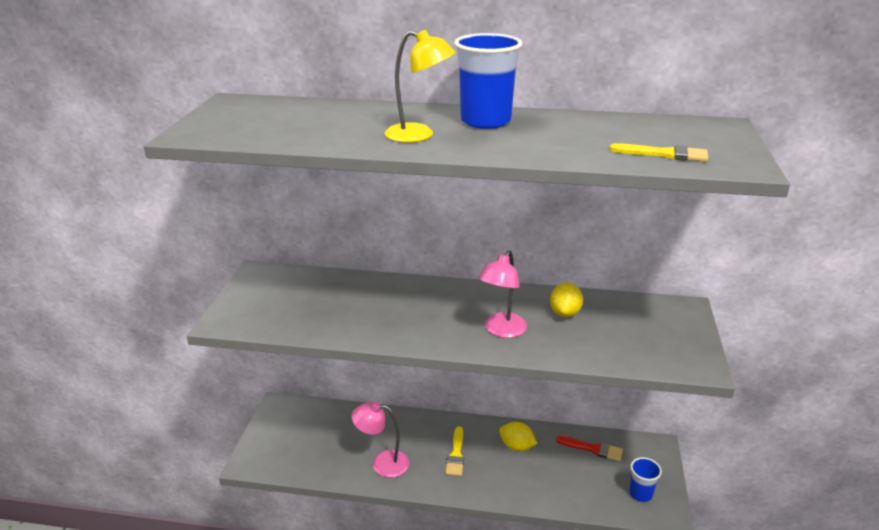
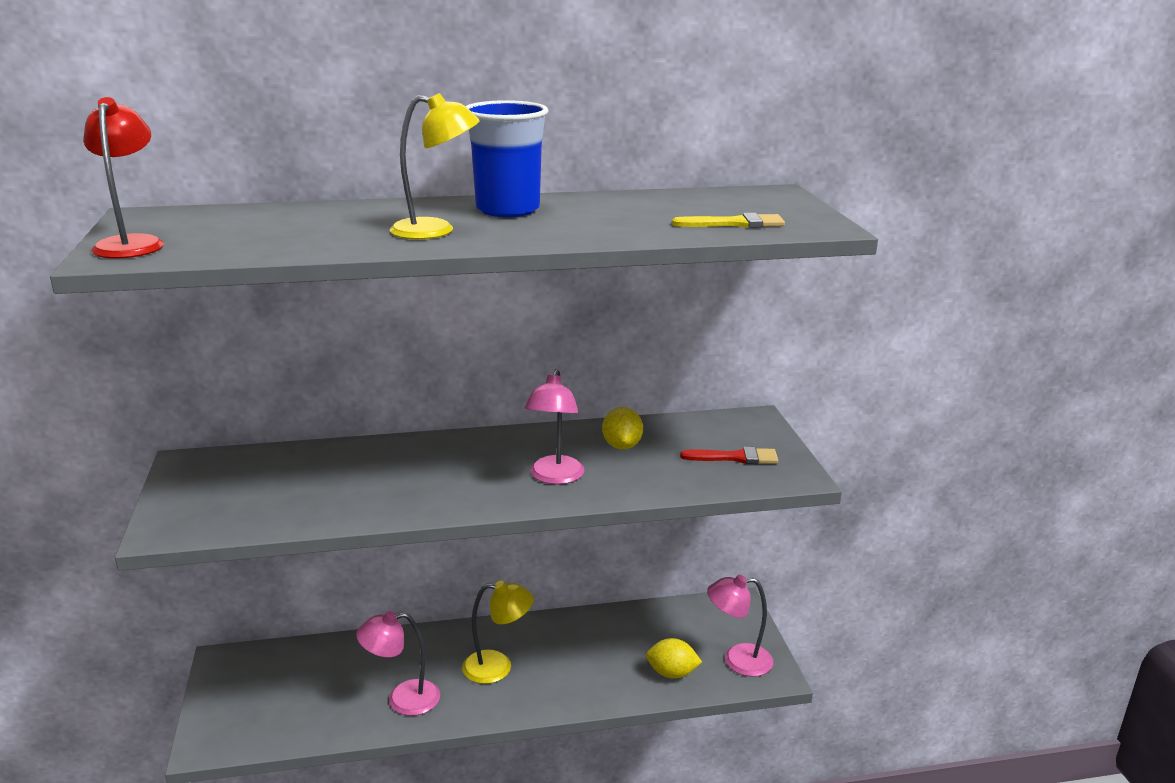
camera: 20 degrees left, 5 degrees down
(209, 124) = (132, 243): none -> red lamp
(456, 454) = (498, 667): yellow brush -> yellow lamp
(517, 446) = (572, 640): yellow lemon -> yellow lemon (672, 673)
(593, 449) = (665, 623): red brush -> red brush (735, 457)
(640, 494) = (737, 660): blue cup -> pink lamp

